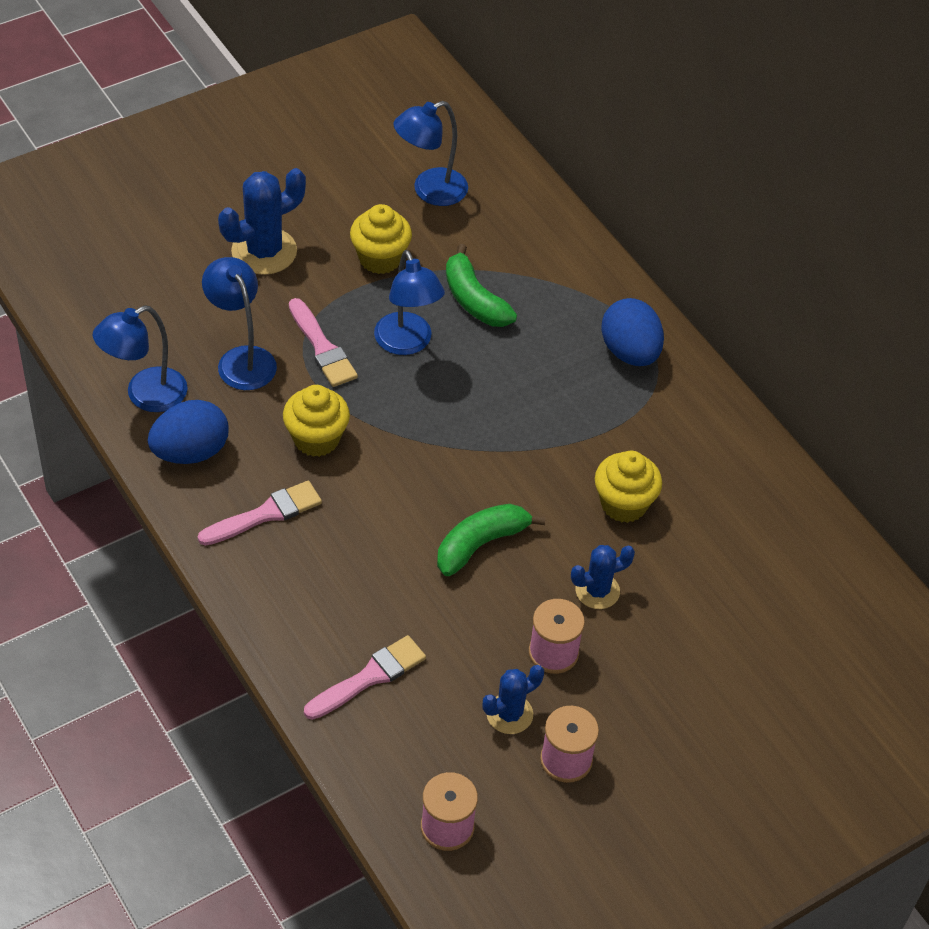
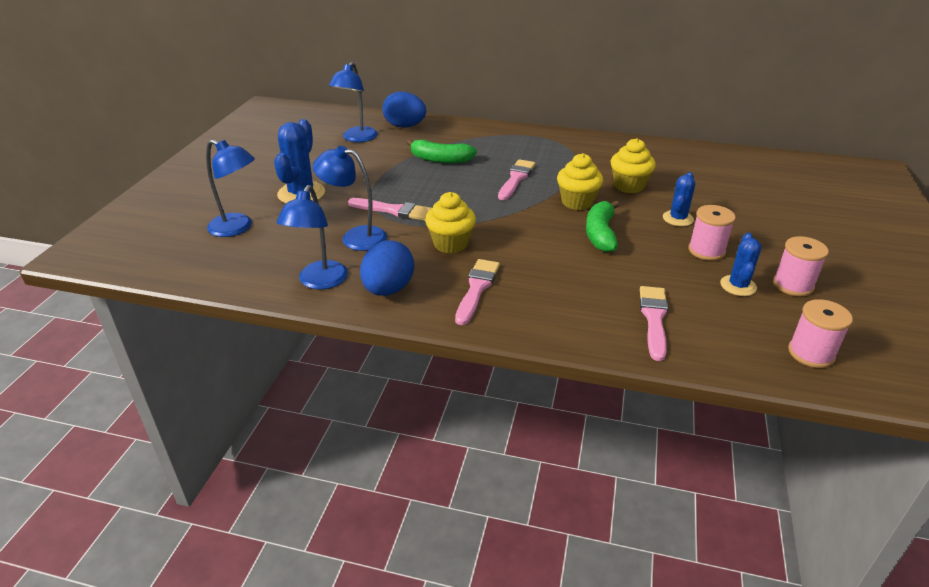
camera: 40 degrees left, 15 degrees down
(380, 258) = (370, 168): yellow cupcake -> yellow cupcake (577, 202)
(407, 343) = (435, 188): blue lamp -> blue lamp (237, 228)
(514, 395) = (516, 179): none -> pink brush
(630, 352) = (537, 142): blue egg -> blue egg (405, 126)

